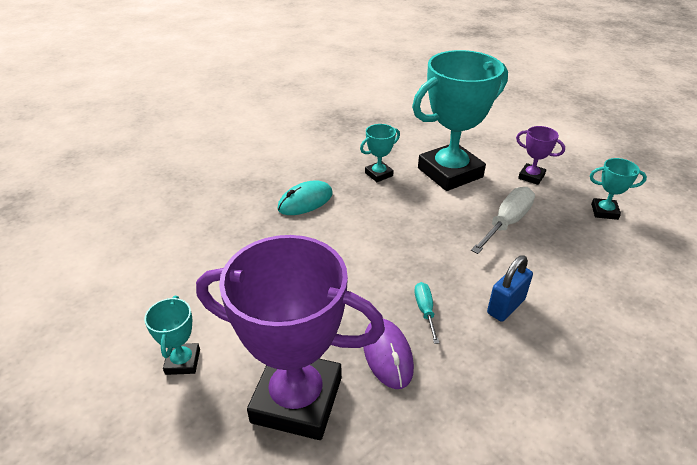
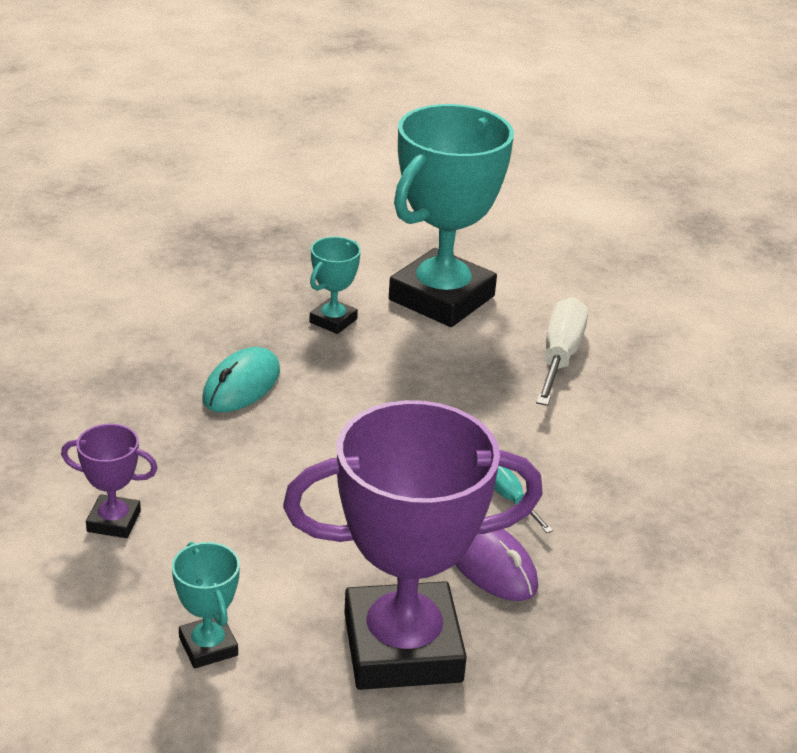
camera: 25 degrees left, 5 degrees down
(505, 306) = (611, 468): blue padlock -> none
(531, 176) = (562, 282): purple trophy -> purple trophy (114, 521)
(604, 211) = (682, 314): turquoise trophy -> none

